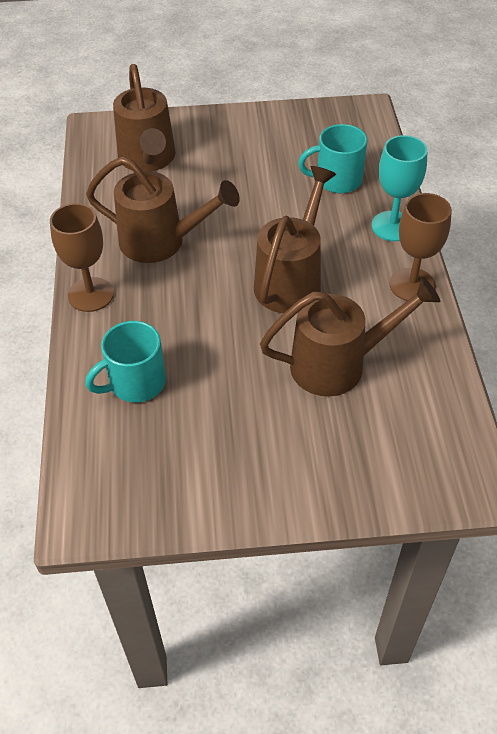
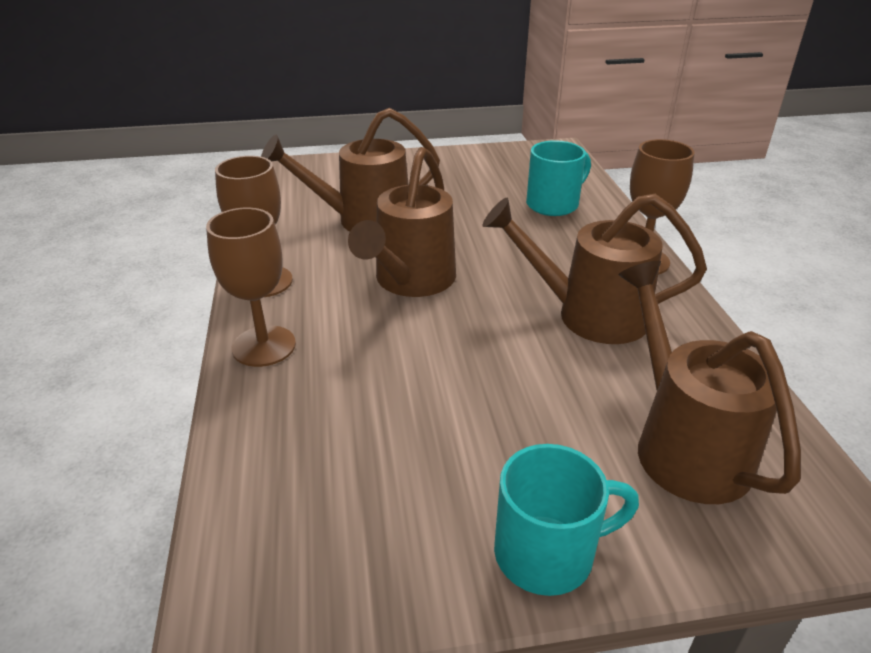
camera: 175 degrees right, 15 degrees down
(337, 180) = (334, 416): turquoise mug -> turquoise mug (547, 553)
(392, 226) = (264, 346): turquoise goblet -> brown goblet

